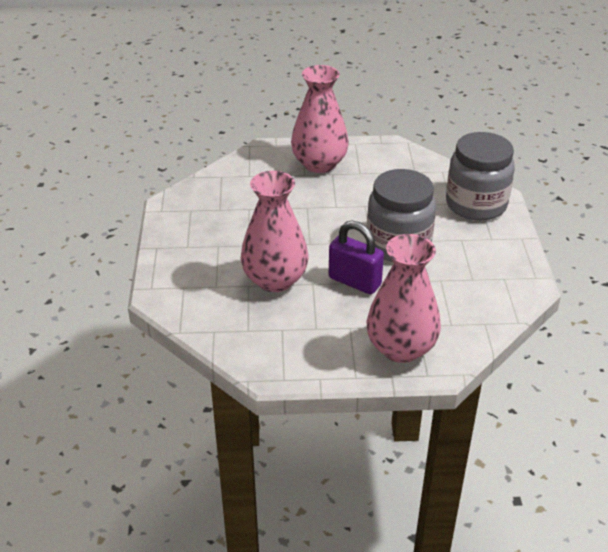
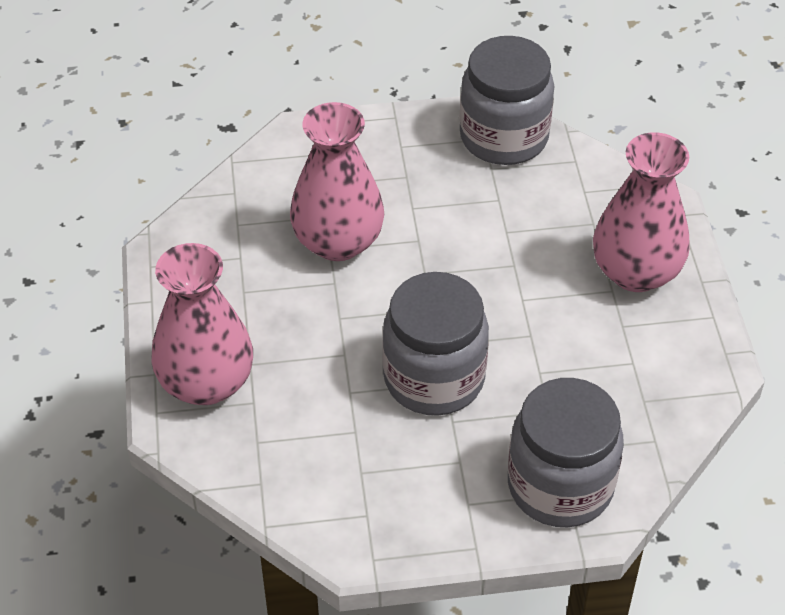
camera: 85 degrees right, 10 degrees up
(192, 201) = (504, 137): none -> grey jar
(354, 281) = (342, 328): purple padlock -> none

